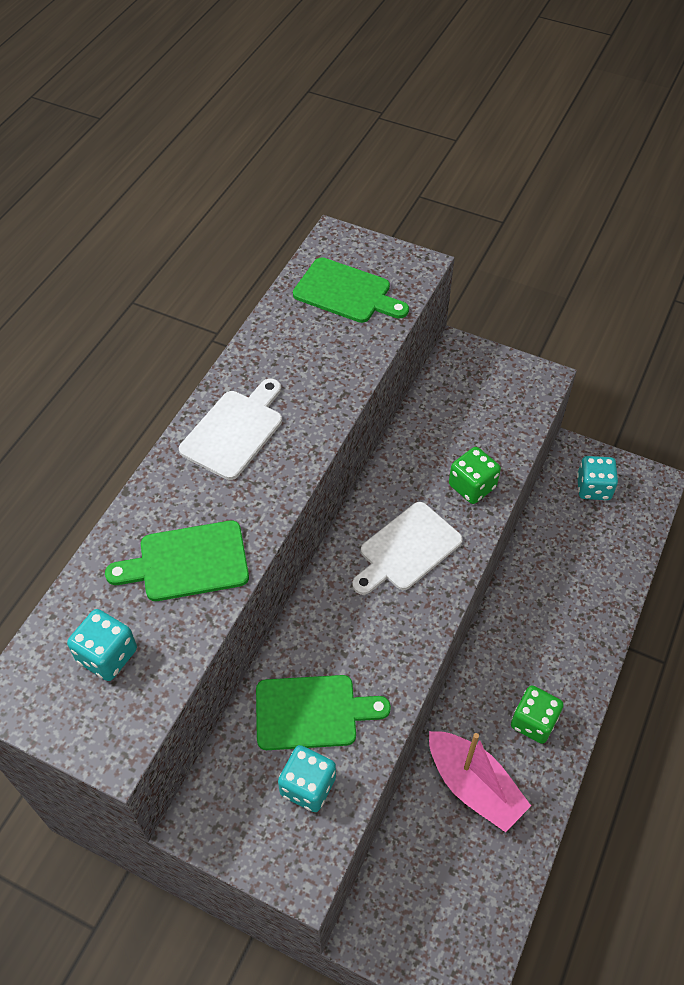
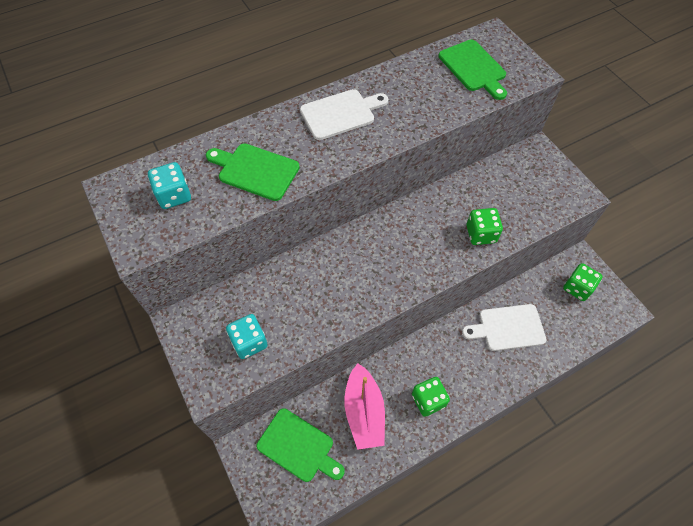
camera: 35 degrees right, 5 degrees up
(312, 712) = (283, 304): green cutting board -> green cutting board (298, 447)
(407, 549) = (410, 247): white cutting board -> white cutting board (508, 328)
(593, 488) = (577, 288): turquoise dice -> green dice

